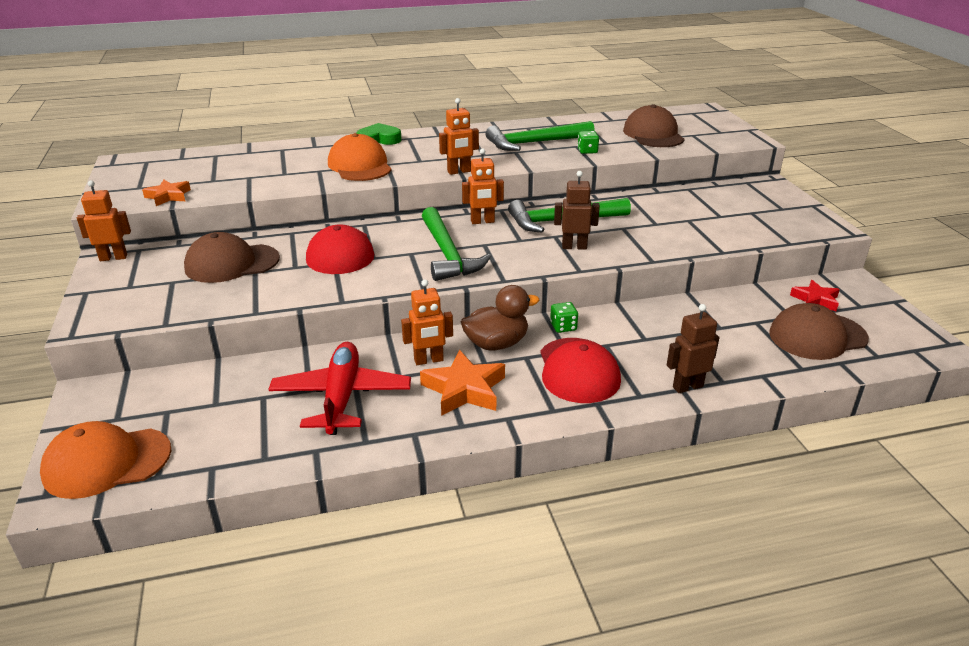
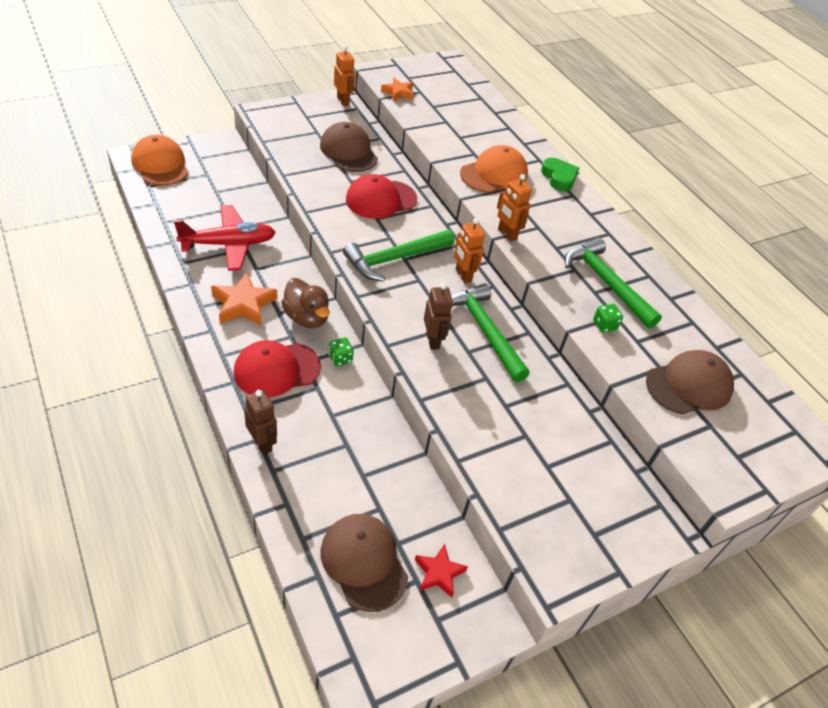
camera: 70 degrees right, 15 degrees up
(428, 360) = (278, 281): orange robot -> none

